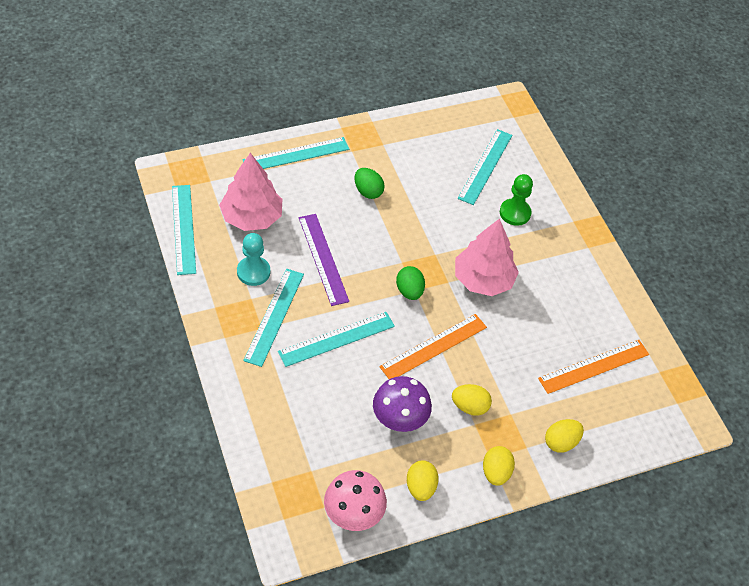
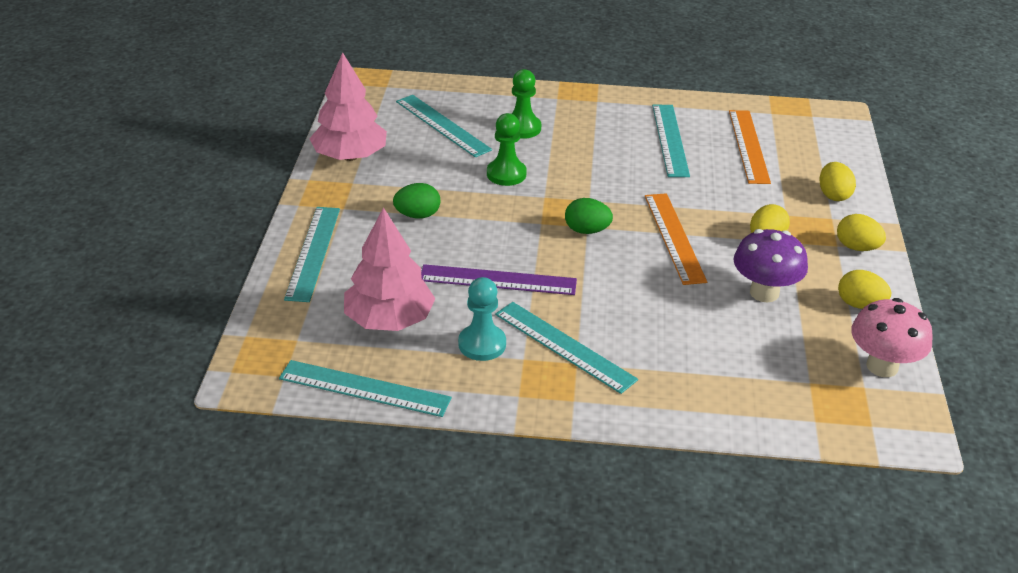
camera: 60 degrees left, 15 degrees down
(337, 339) = (627, 305): turquoise ruler -> turquoise ruler (670, 140)
(448, 223) = (506, 174): none -> green pawn
(483, 279) = (600, 176): pink tree -> pink tree (350, 156)

